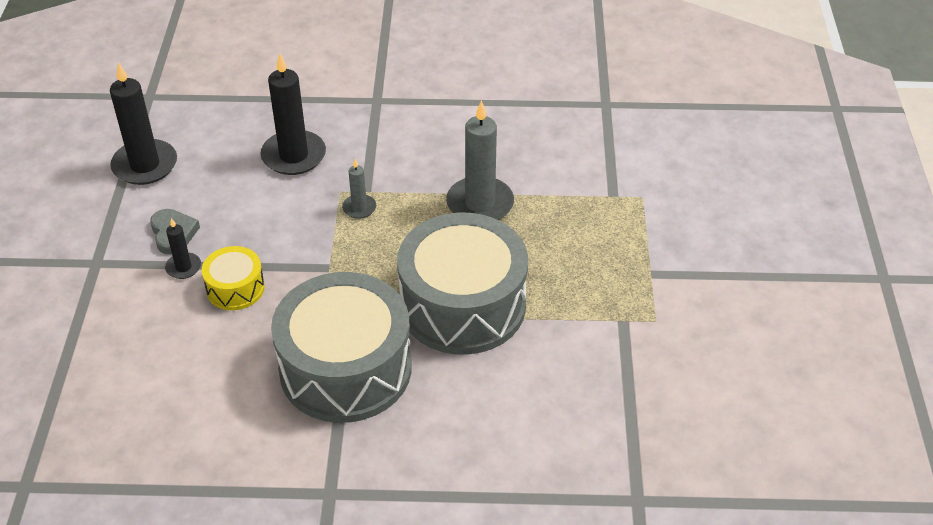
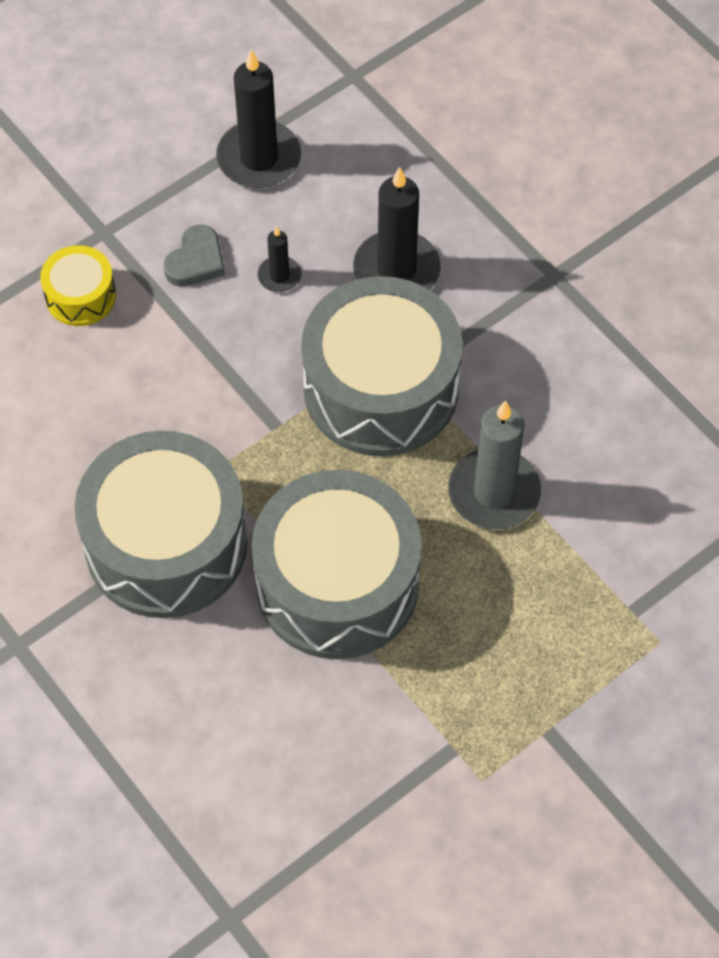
camera: 50 degrees right, 15 degrees up
(183, 267) = (163, 306): black candle -> black candle (279, 276)
(235, 288) = (178, 371): yellow drum -> yellow drum (80, 296)
(359, 208) = (381, 388): grey candle -> grey drum

